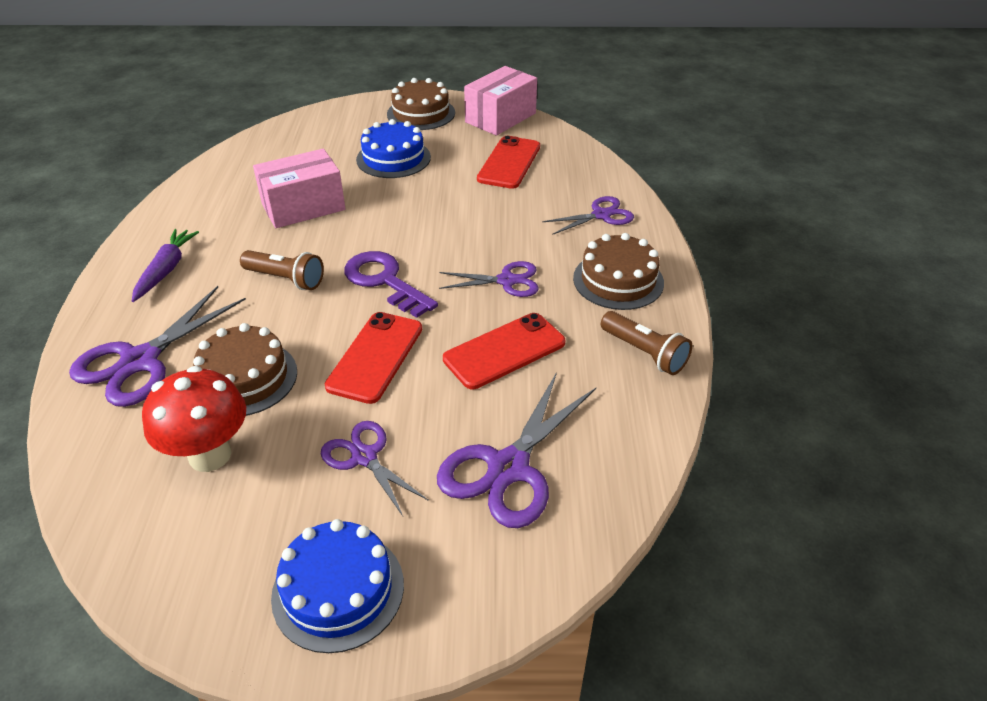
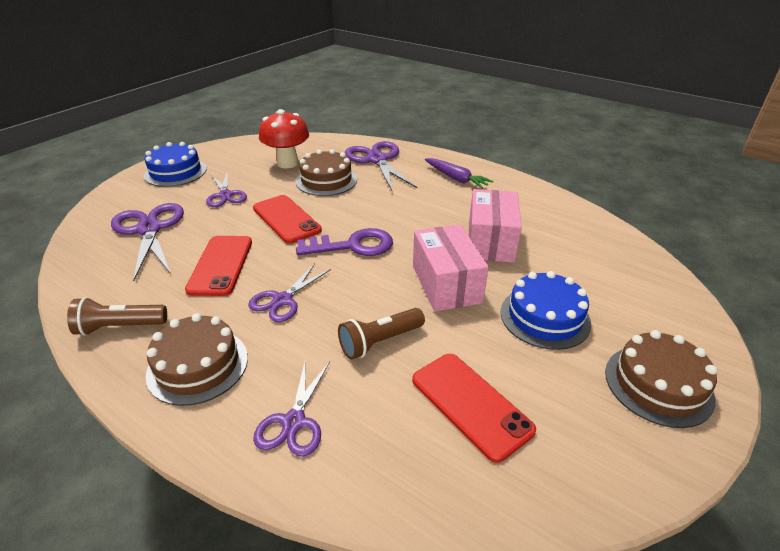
camera: 125 degrees right, 5 degrees down
(286, 279) = (400, 211): brown flashlight -> brown flashlight (380, 341)
(364, 457) = (225, 195): purple scissors -> purple scissors turned 75 degrees clockwise
(500, 118) = (609, 466): pink box -> pink box (446, 284)

